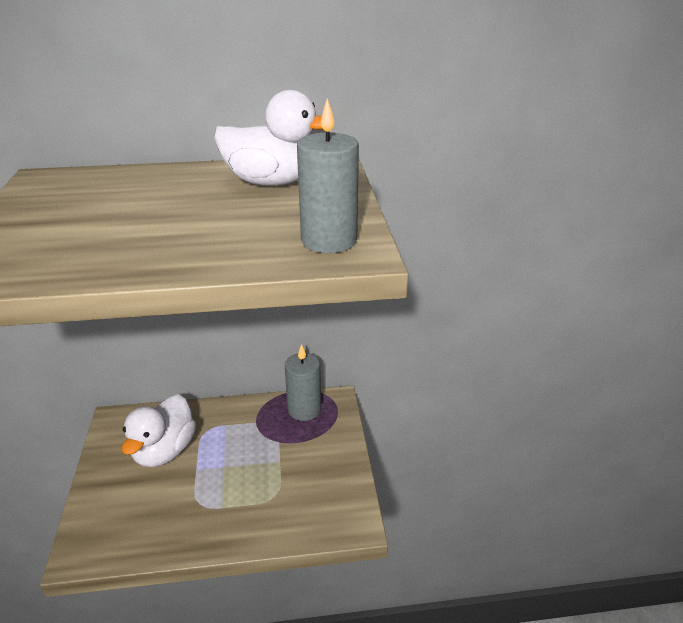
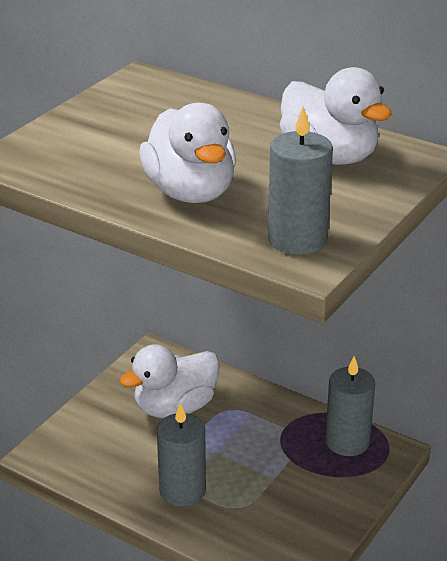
camera: 40 degrees right, 0 degrees up
(194, 240) = (190, 192): none -> white duck
(223, 509) = (182, 490): none -> grey candle

